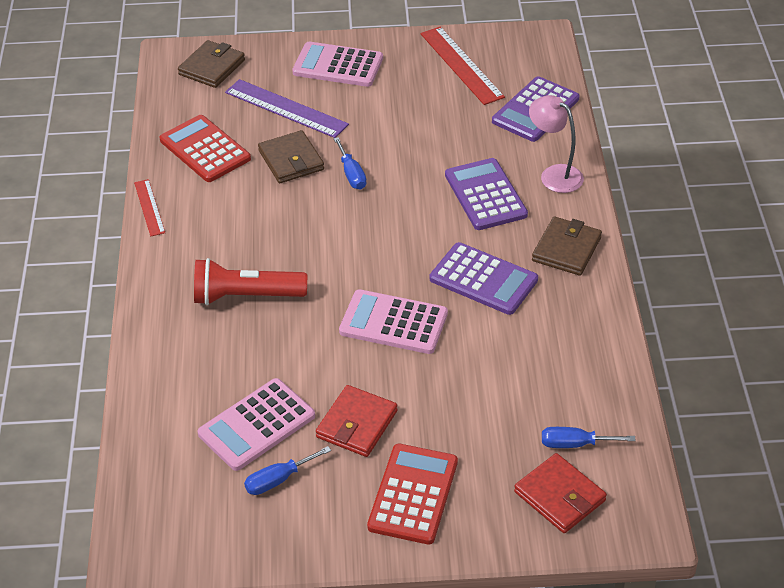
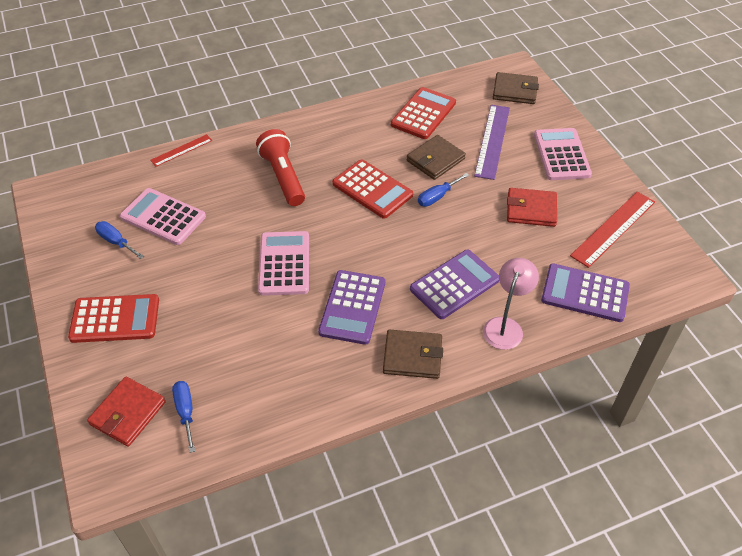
camera: 70 degrees right, 5 degrees up
(149, 207) = (351, 106): red ruler -> red ruler (181, 150)
(311, 223) = (372, 189): none -> red calculator
(357, 424) = (176, 269): red wallet -> red wallet (531, 210)

